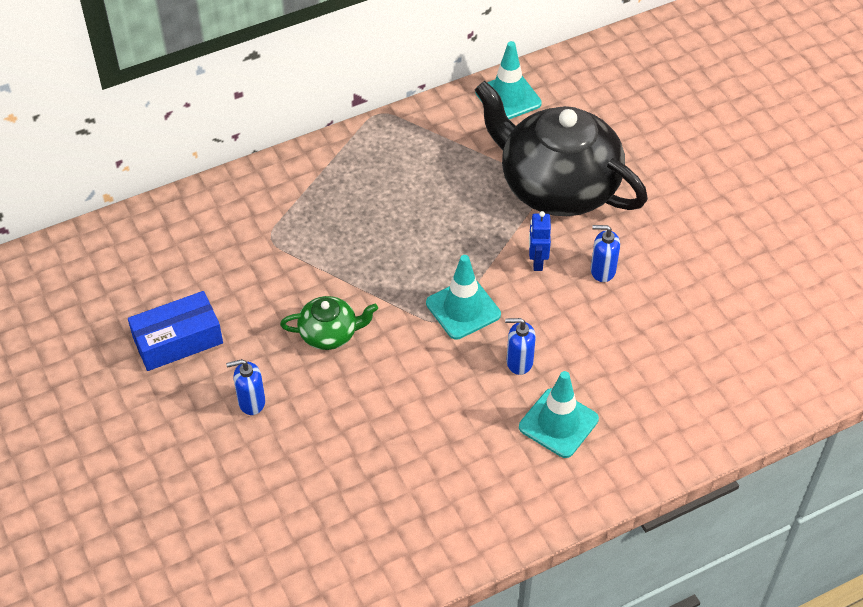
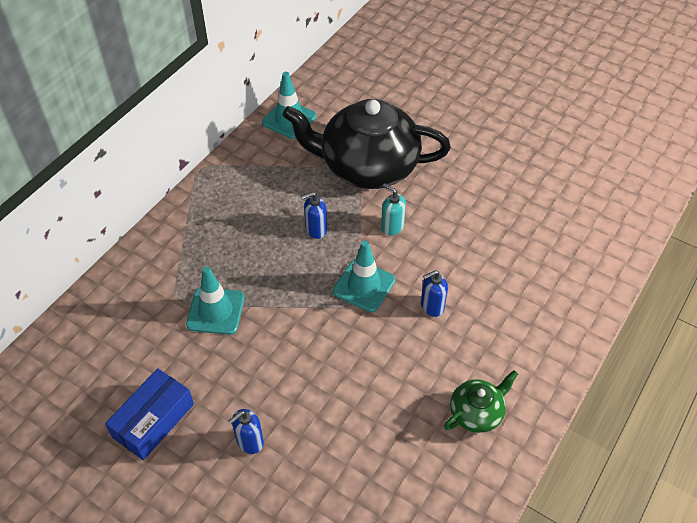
camera: 30 degrees left, 0 degrees up
(329, 334) = (276, 353): green teapot -> green teapot (477, 413)
(537, 262) = (392, 227): blue robot -> turquoise soap dispenser
(558, 423) = (492, 338): turquoise traffic cone -> turquoise traffic cone (215, 311)
(602, 270) = (441, 212): blue soap dispenser -> blue soap dispenser (316, 229)

